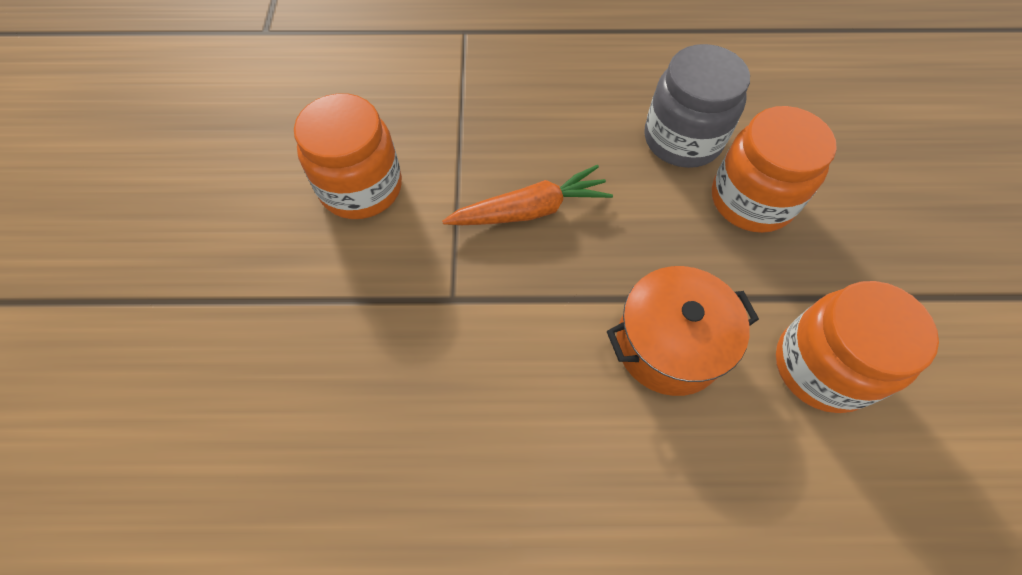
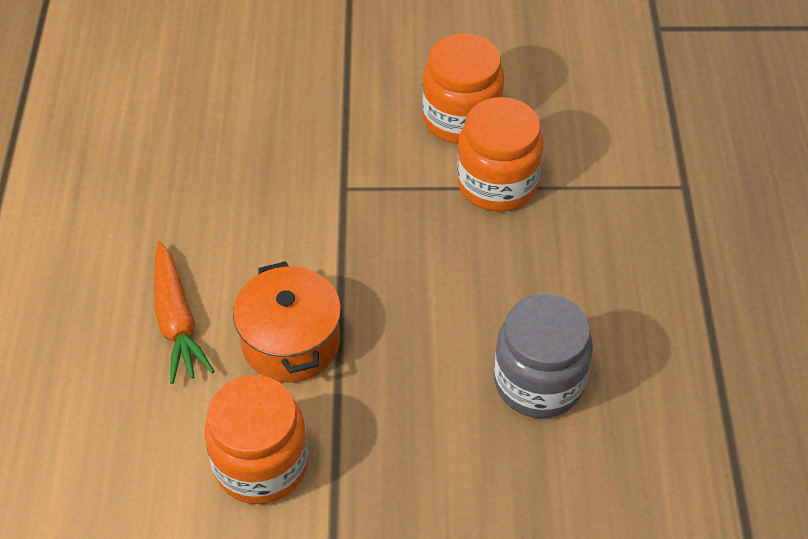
camera: 90 degrees right, 10 degrees down
(530, 210) = (438, 243): orange carrot -> orange carrot (177, 321)
(751, 200) = (456, 437): orange jar -> orange jar (497, 183)

